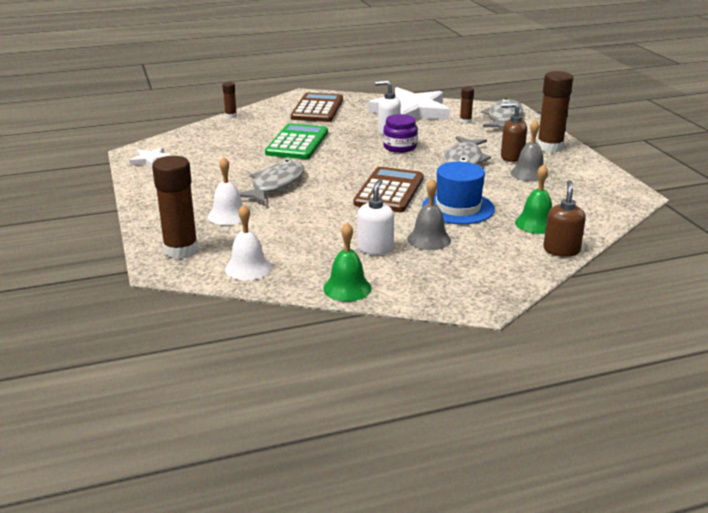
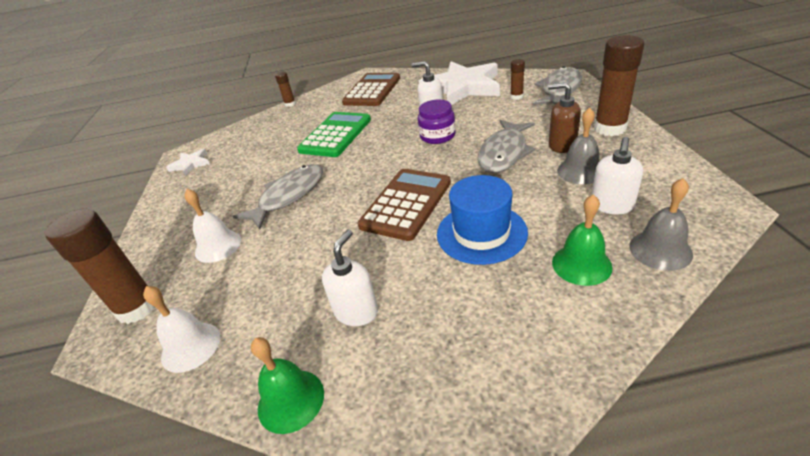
camera: 15 degrees right, 10 degrees up
(429, 239) = (430, 294): grey bell -> grey bell (660, 250)
(555, 194) = (612, 205): none -> white soap dispenser
(561, 250) = (615, 324): brown soap dispenser -> none

